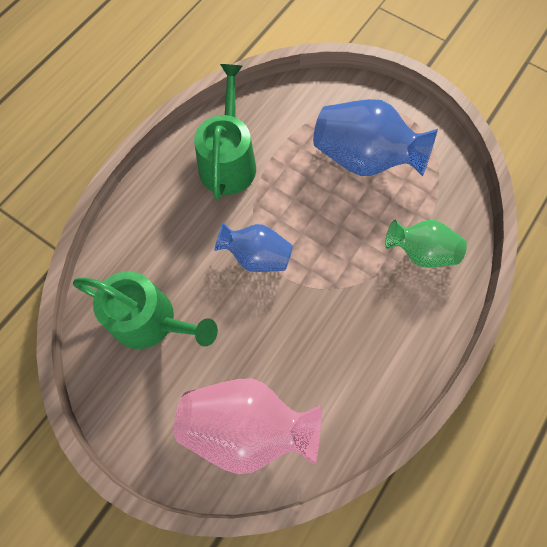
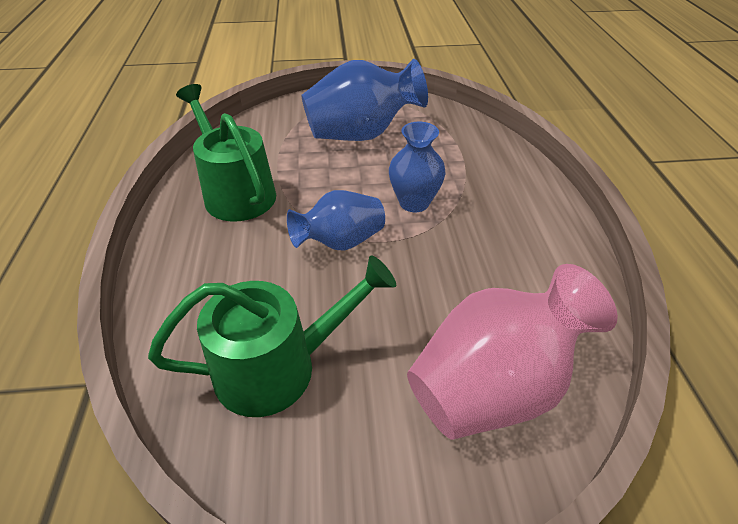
camera: 40 degrees left, 25 degrees down
(336, 258) = (414, 202): none -> blue vase
(420, 252) = (475, 163): green vase -> none

